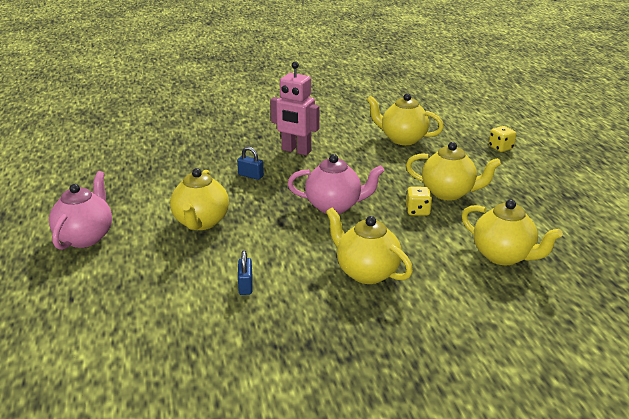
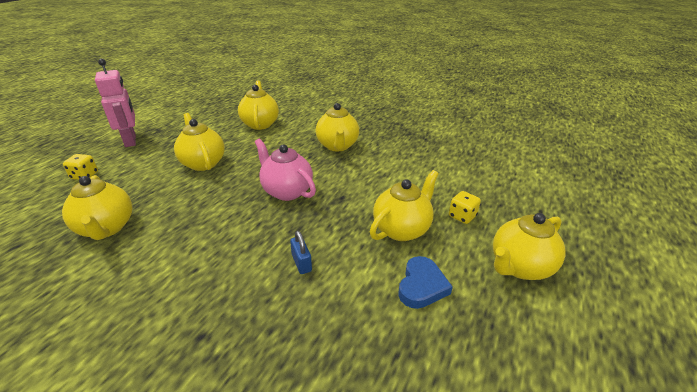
camera: 140 degrees left, 5 degrees up
(85, 237) = (519, 267): pink teapot -> yellow teapot
(156, 197) = (421, 286): none -> blue heart
(245, 286) = (413, 168): blue padlock -> none
(296, 151) = (210, 275): pink robot -> pink robot (131, 141)
(417, 211) = (246, 162): yellow dice -> yellow dice (462, 216)

